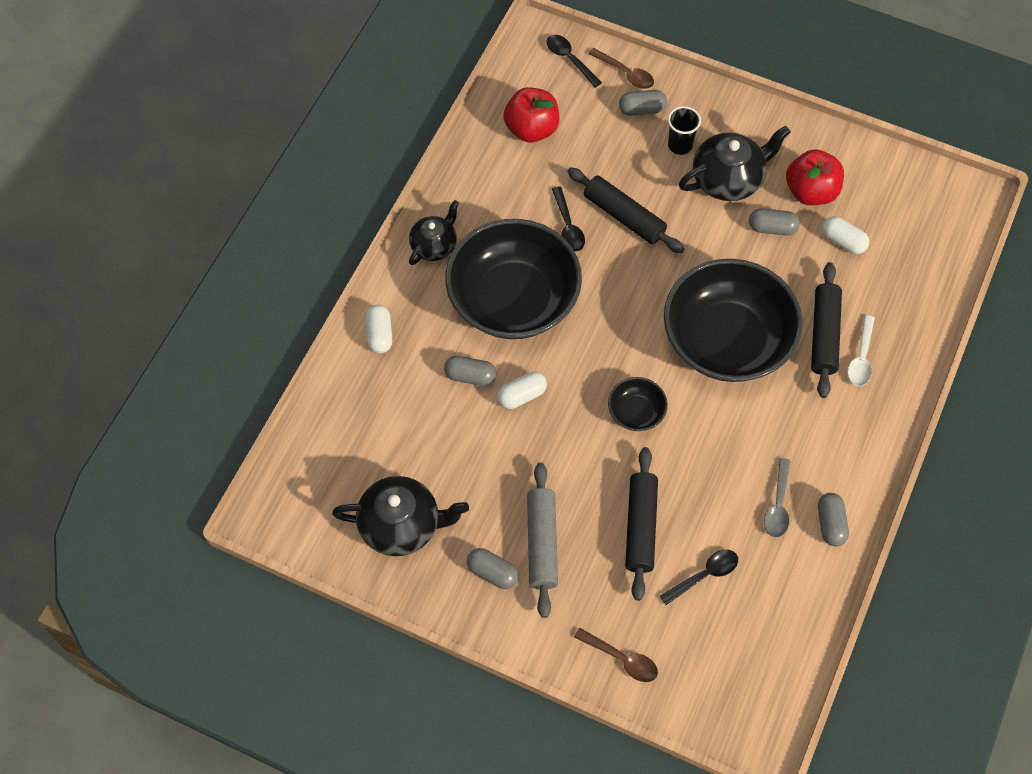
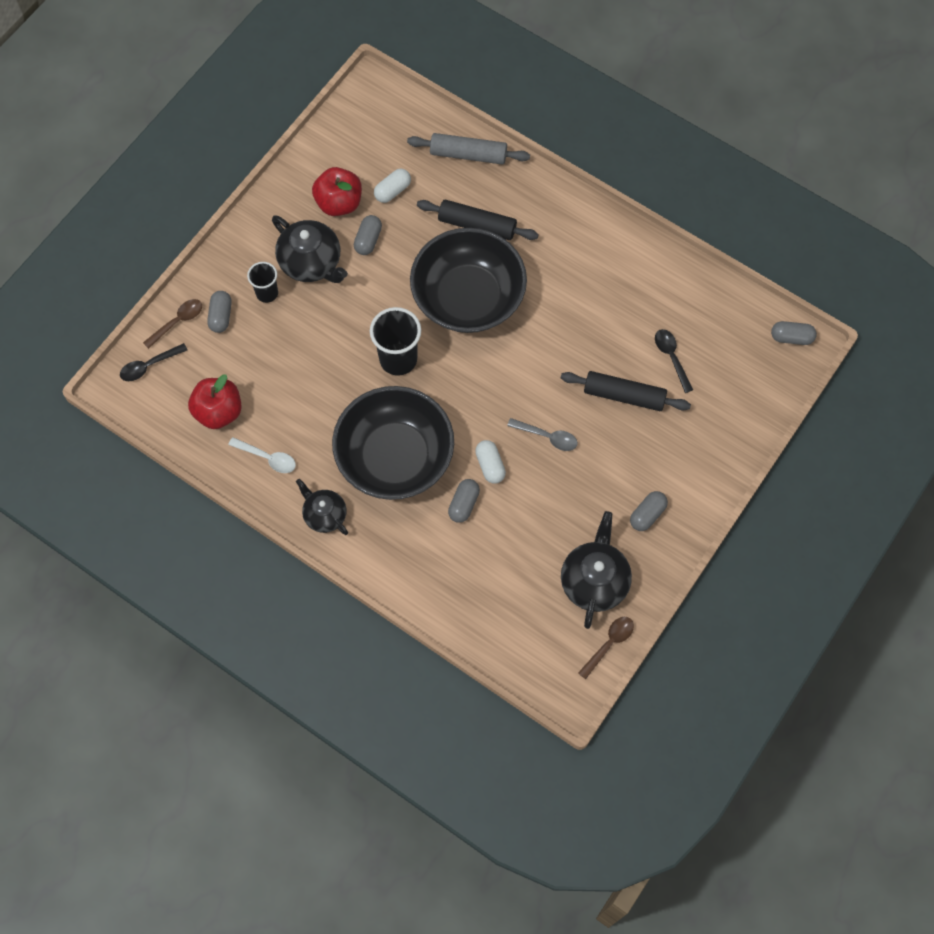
camera: 80 degrees left, 5 degrees up
(379, 334) = (407, 574): white capsule -> none
(542, 543) = (627, 472): grey rolling pin -> grey rolling pin (468, 154)
(568, 226) = (329, 399): black spoon -> none
(621, 659) = (732, 430): brown spoon -> brown spoon (609, 644)
(624, 216) = (330, 352): black rolling pin -> none
(631, 283) = (398, 359): none -> black cup
(636, 412) = (521, 379): black bowl -> none
(728, 179) = (311, 262): black teapot -> black teapot turned 150 degrees clockwise
(778, 505) = (620, 292): grey spoon -> grey spoon (547, 437)
(830, 524) = (642, 259): grey capsule -> grey capsule (791, 337)
(861, 358) = (503, 204): white spoon -> white spoon (267, 458)

